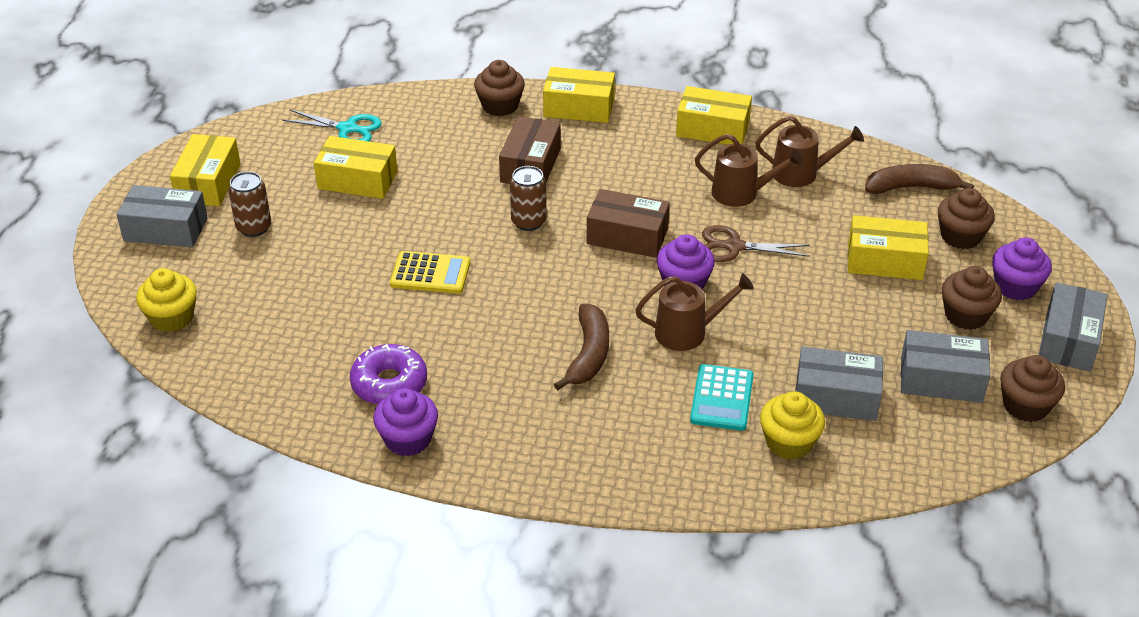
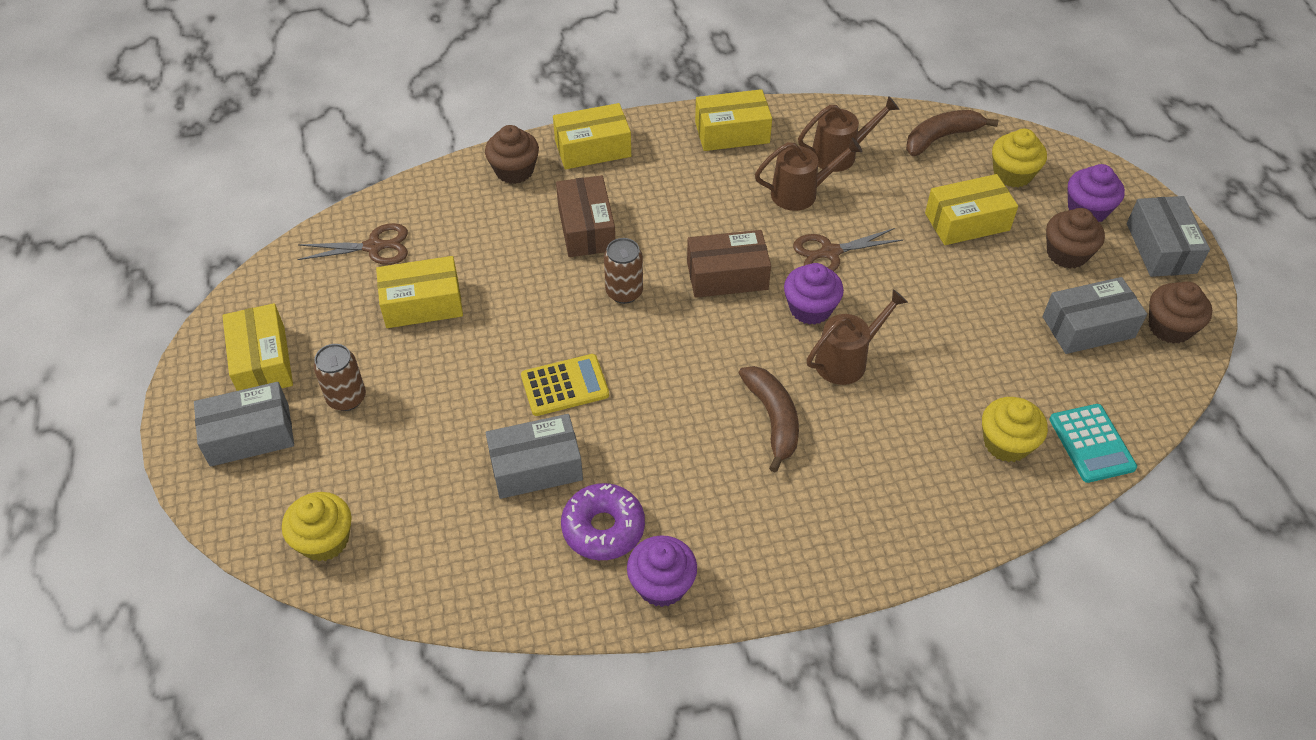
camera: 25 degrees left, 10 degrees up
(348, 129) = (374, 247): turquoise scissors -> brown scissors
(722, 398) = (920, 419): turquoise calculator -> turquoise calculator (1091, 443)
(836, 397) = (1015, 379): grey box -> grey box (536, 467)
(960, 236) = (1012, 174): brown cupcake -> yellow cupcake

